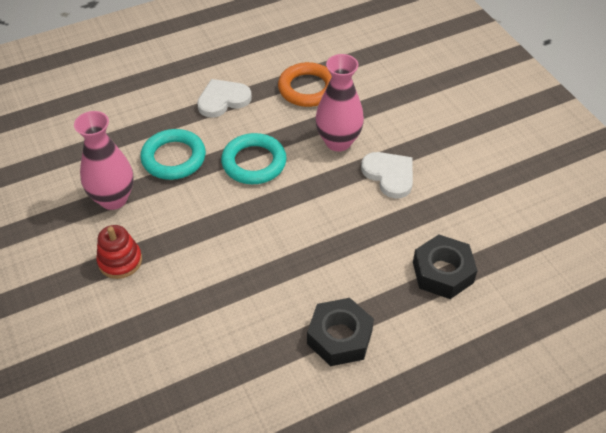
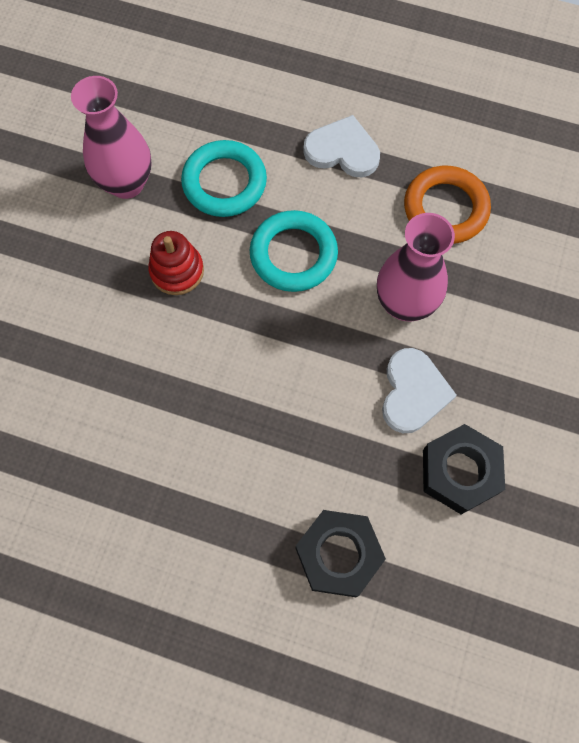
camera: 45 degrees right, 20 degrees up
(120, 261) = (67, 258): red stacking toy -> red stacking toy (177, 271)
(339, 337) = (165, 524): black nut -> black nut (459, 472)

